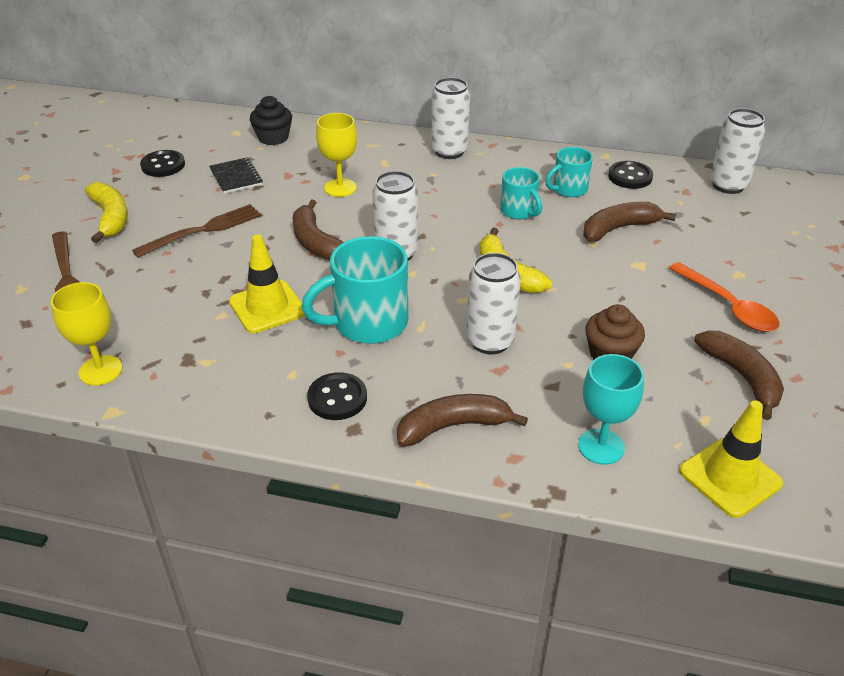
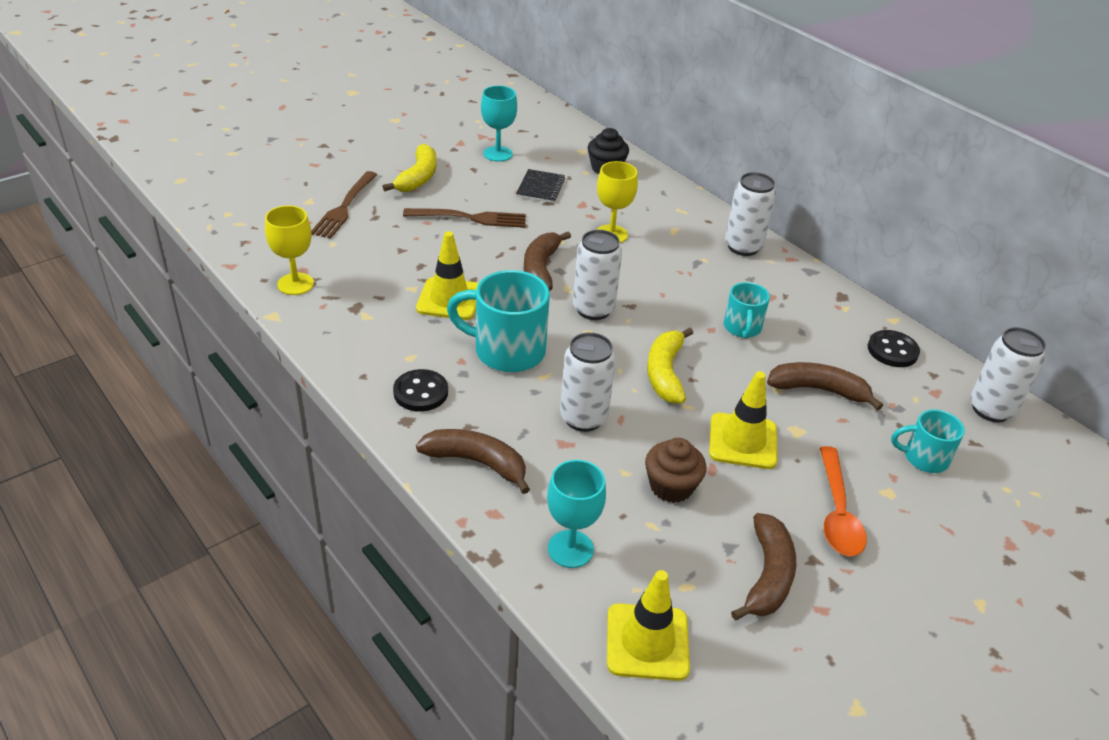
camera: 35 degrees right, 0 degrees up
(163, 165) = (498, 154): black button -> turquoise goblet
(568, 189) = (814, 332): turquoise mug -> turquoise mug (924, 458)
(616, 292) = (742, 441): none -> yellow traffic cone

